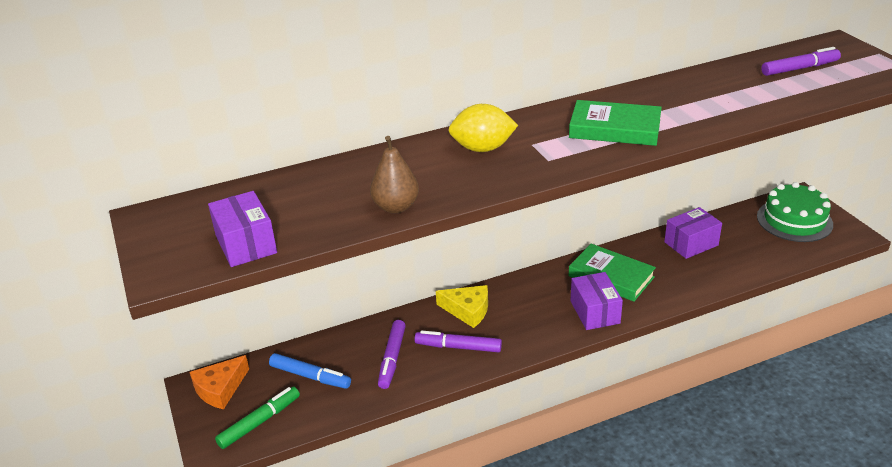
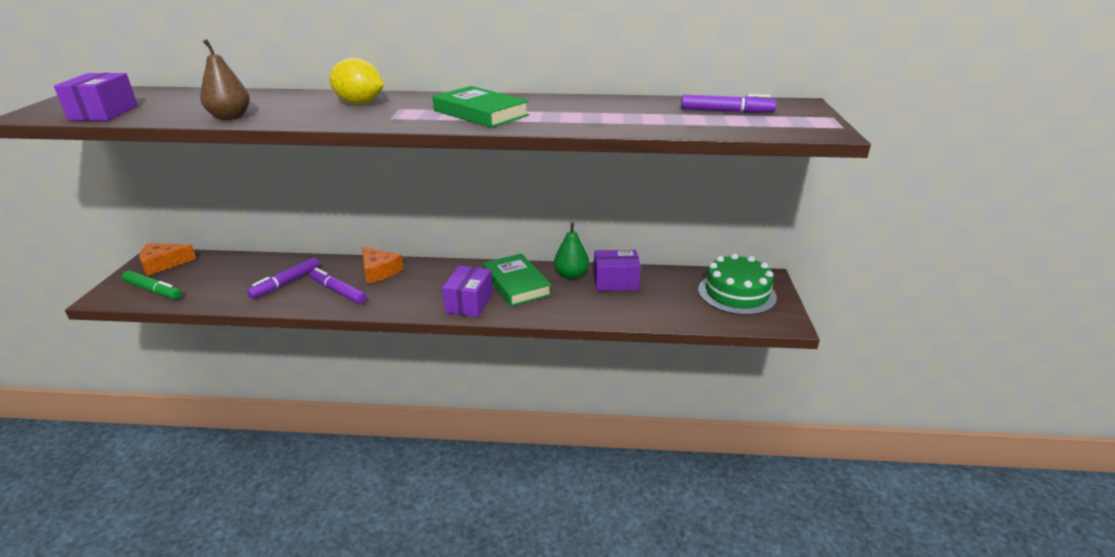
camera: 25 degrees right, 5 degrees down
(259, 422) = (154, 290): green marker -> green marker turned 45 degrees clockwise
(310, 376) = (222, 275): blue marker -> none
(468, 310) = (379, 271): yellow cheese -> orange cheese
(647, 250) = (571, 275): none -> green pear

